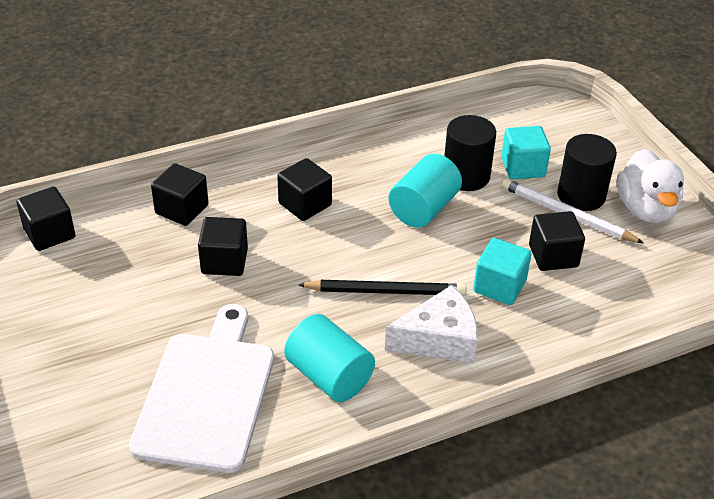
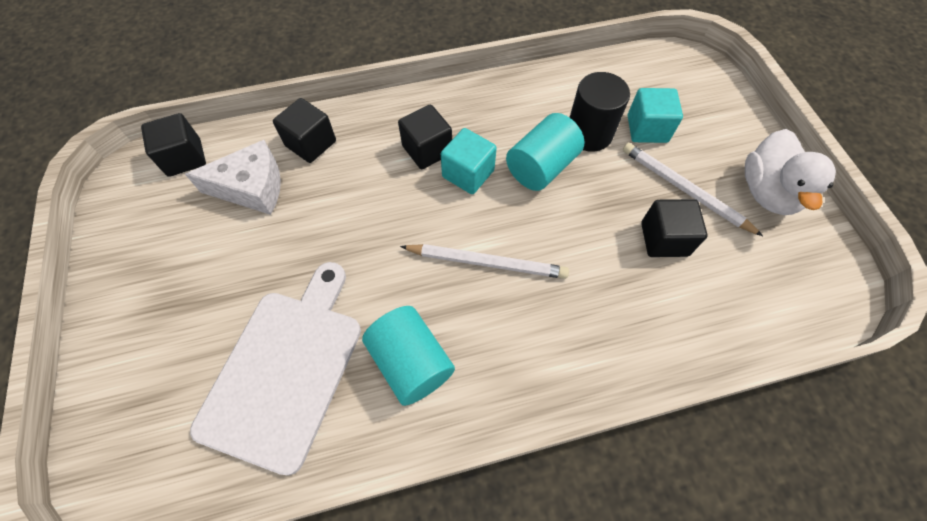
camera: 10 degrees right, 20 degrees up
(224, 261) = (337, 208): black cube -> none
(385, 291) = (486, 263): black pencil -> white pencil
(439, 339) = (531, 330): white cheese -> white cheese (252, 188)
(499, 286) = (603, 270): turquoise cube -> turquoise cube (468, 173)
(581, 195) = (702, 168): black cylinder -> none

